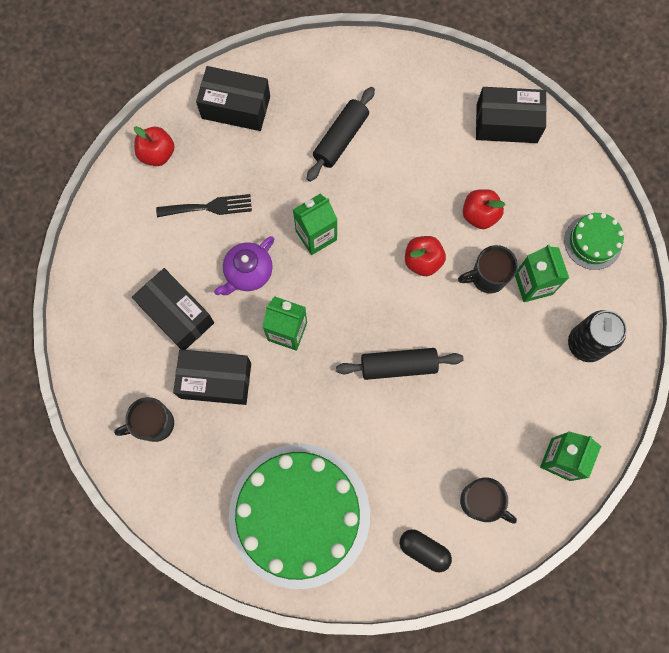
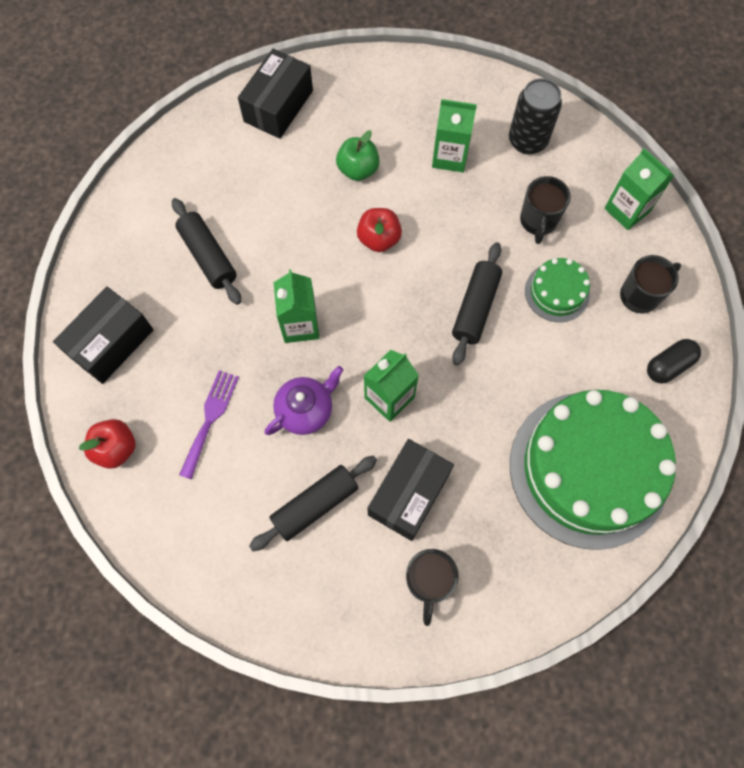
camera: 65 degrees left, 5 degrees down
(177, 314) = (315, 505): black box -> black rolling pin
(209, 207) = (210, 419): black fork -> purple fork
(248, 273) = (305, 410): purple teapot -> purple teapot turned 105 degrees counterclockwise
(479, 215) = (358, 170): red apple -> green apple
(487, 277) = (424, 191): black mug -> black mug (538, 221)
(593, 242) = (433, 91): green cake -> green cake (557, 292)

